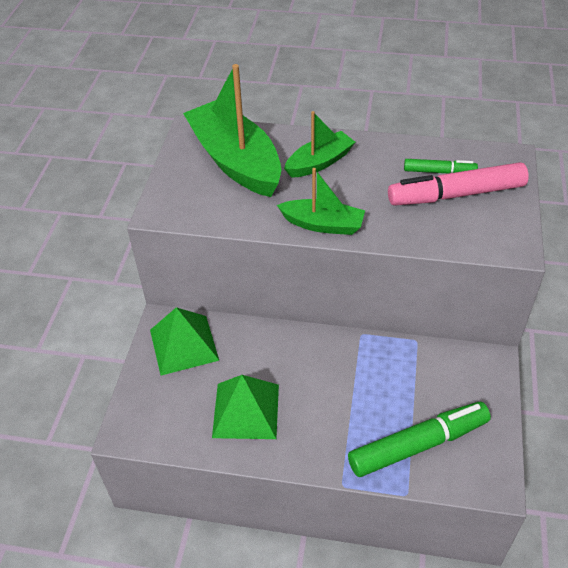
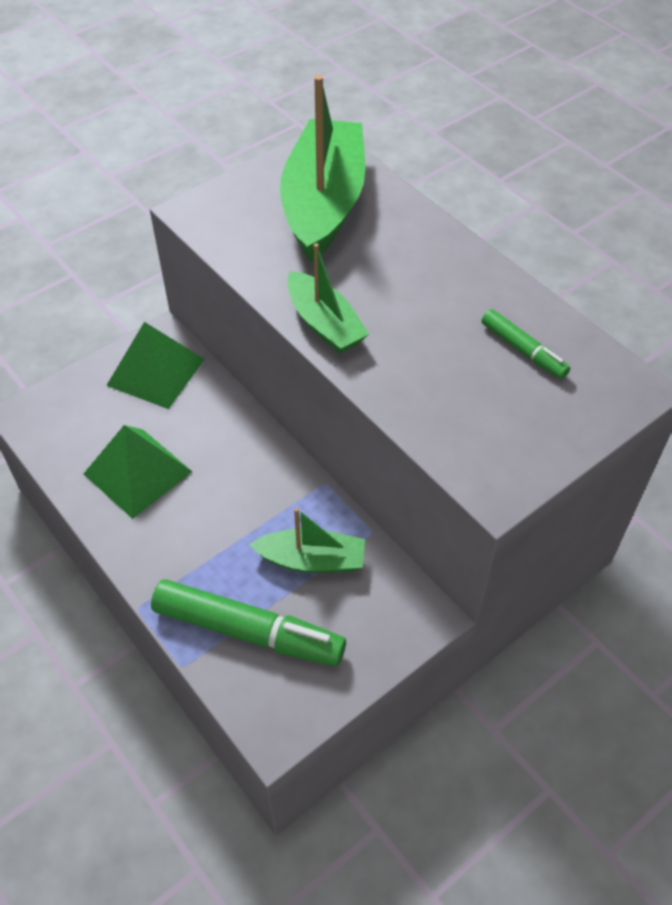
camera: 40 degrees right, 5 degrees up
(319, 162) = (405, 257): green boat -> green boat (312, 560)
(456, 194) = (508, 388): pink marker -> none

